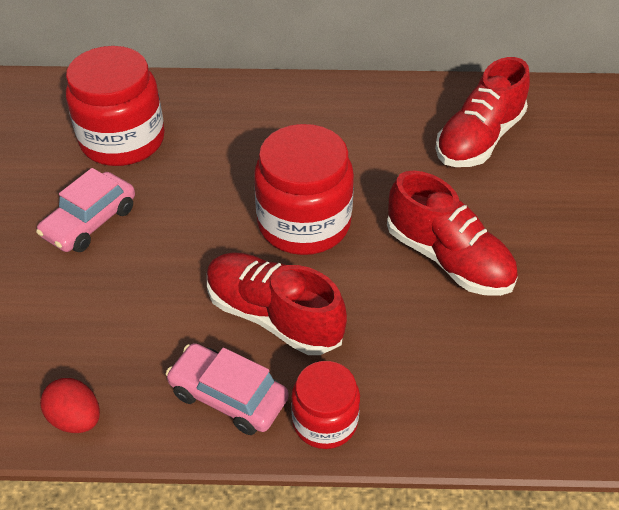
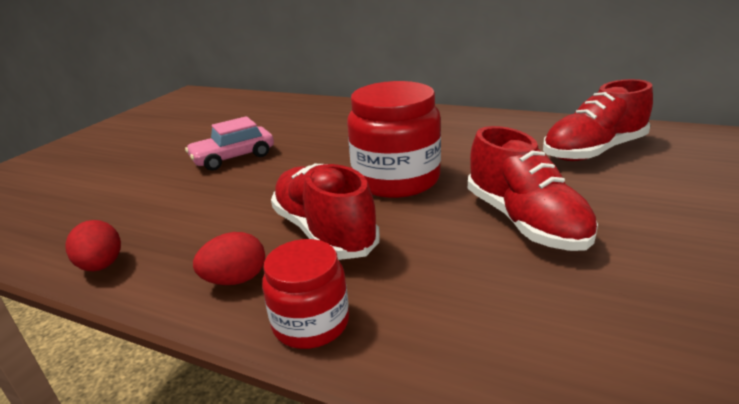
camera: 25 degrees right, 20 degrees down
(122, 140) = (294, 123): red jar -> none
(228, 396) = (236, 280): pink car -> red egg

